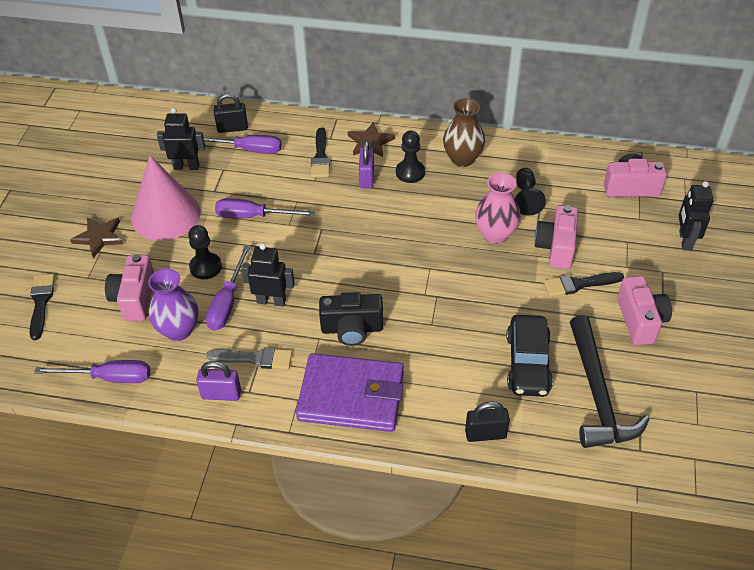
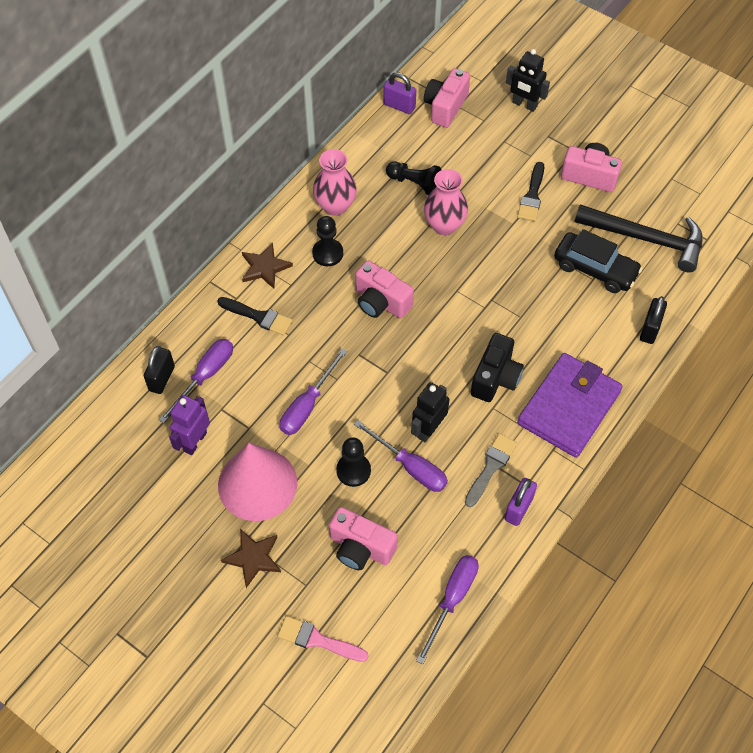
camera: 65 degrees left, 10 degrees up
(41, 303) = (318, 640): black brush -> pink brush
(178, 330) = (423, 520): purple vase -> none
(186, 166) = (195, 441): black robot -> purple robot
(366, 178) = (313, 291): purple padlock -> purple padlock (399, 106)
(462, 159) = (335, 206): brown vase -> pink vase
(556, 247) = (484, 191): pink camera -> pink camera (381, 302)

